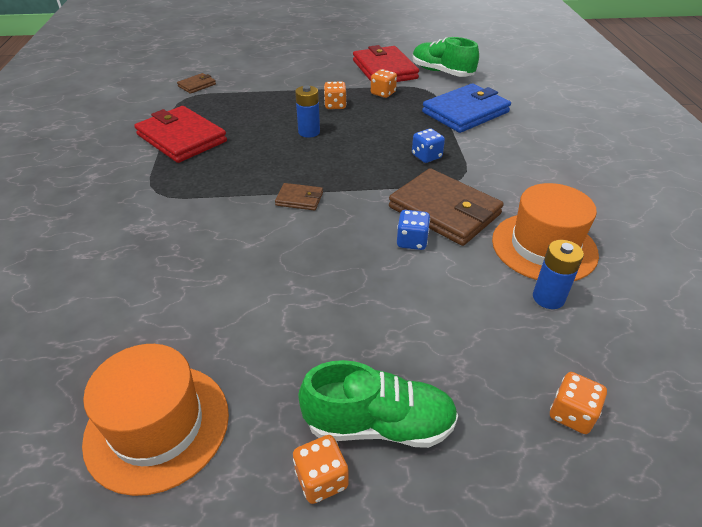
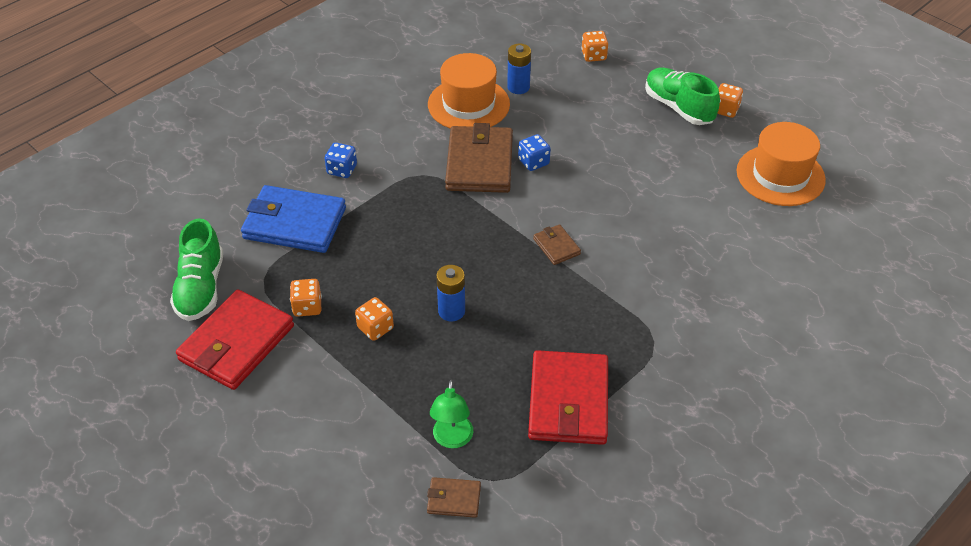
camera: 130 degrees left, 5 degrees up
(227, 97) = (452, 439): none -> green lamp
(426, 156) = (410, 209): blue dice -> blue dice (342, 170)

